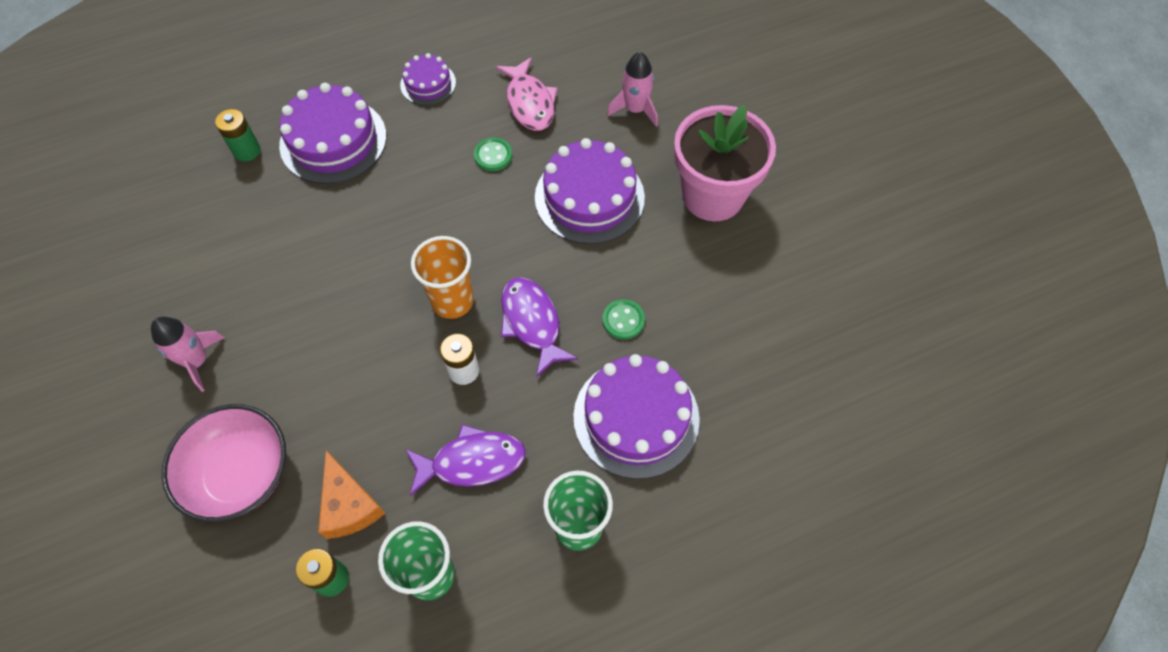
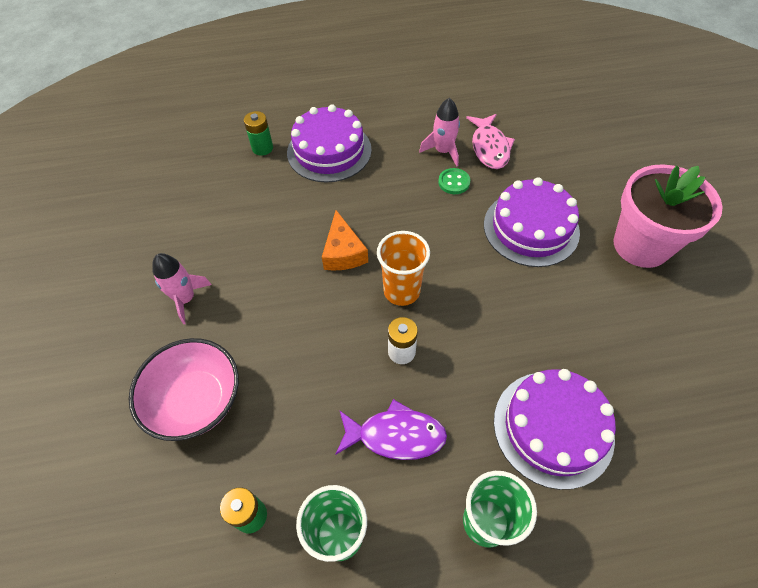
camera: 15 degrees right, 5 degrees down
(349, 505) = (280, 450): orange cheese -> orange cheese (343, 252)
(428, 84) = (410, 122): purple cake -> none
(532, 323) = (467, 322): purple fish -> none
(623, 320) = (550, 336): green button -> none
(635, 109) = (577, 166): pink rocket -> pink rocket (443, 151)

